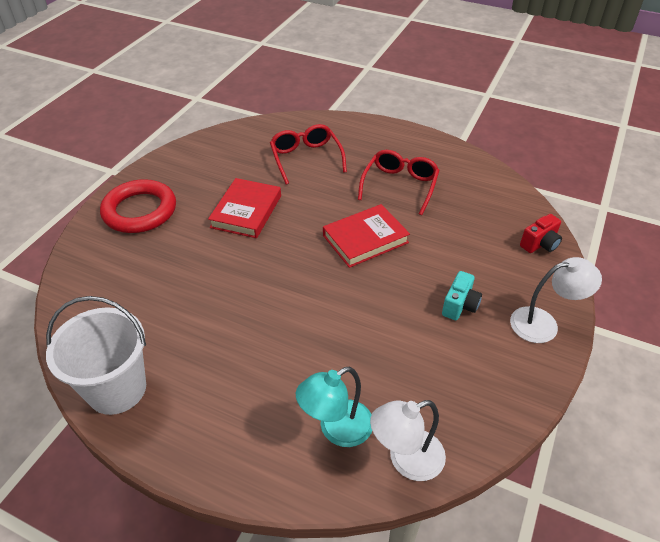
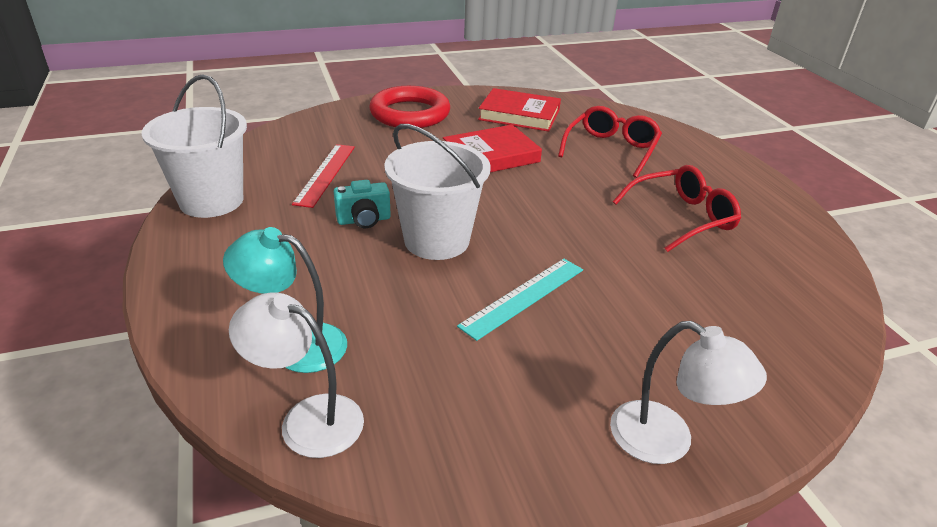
camera: 45 degrees right, 10 degrees down
(162, 304) = (325, 174): none -> red ruler
(306, 299) = (436, 240): none -> white bucket
(365, 239) = (569, 234): red book -> red book (519, 115)
(397, 298) = (523, 297): none -> turquoise ruler
(460, 305) = (583, 349): turquoise camera -> turquoise camera (364, 220)
(540, 244) = (794, 369): red camera -> none

